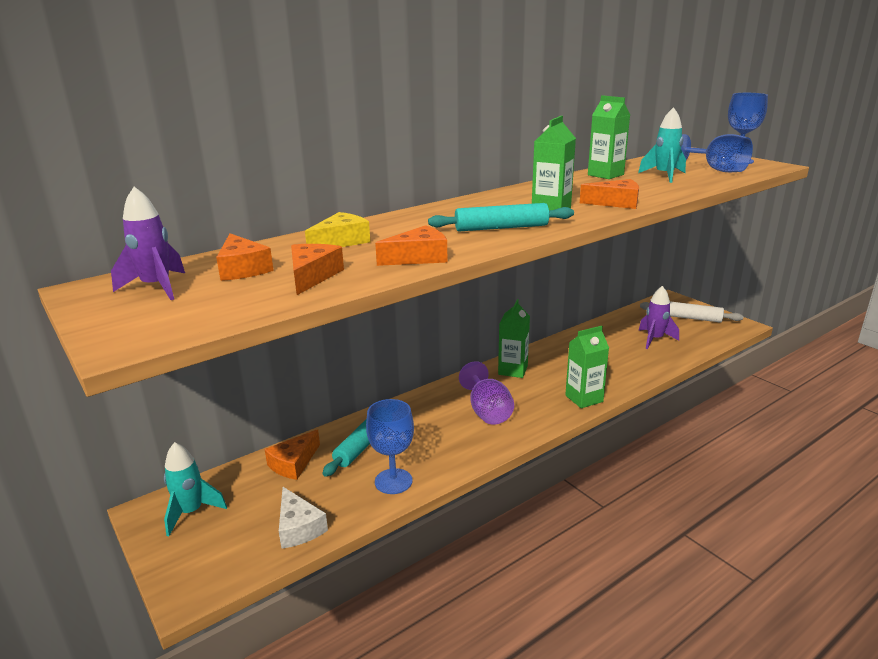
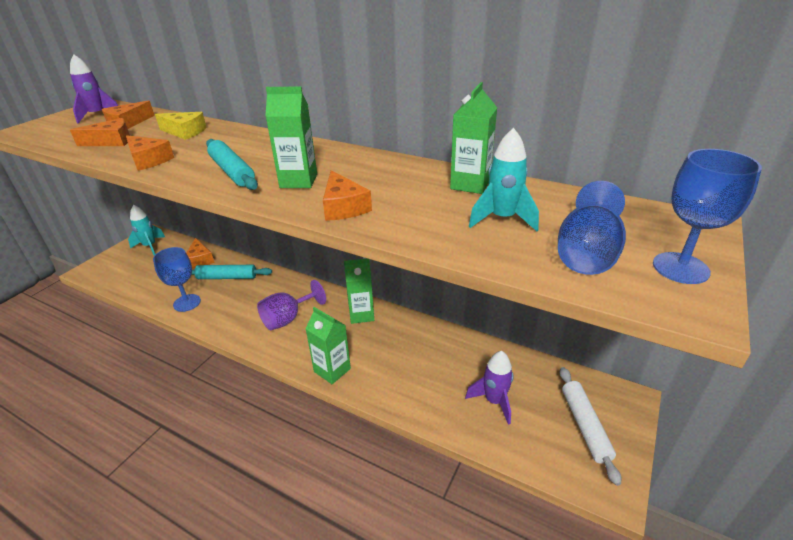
camera: 65 degrees right, 10 degrees up
(293, 463) = (200, 260): orange cheese -> orange cheese turned 120 degrees counterclockwise
(298, 527) = (138, 284): white cheese -> none

